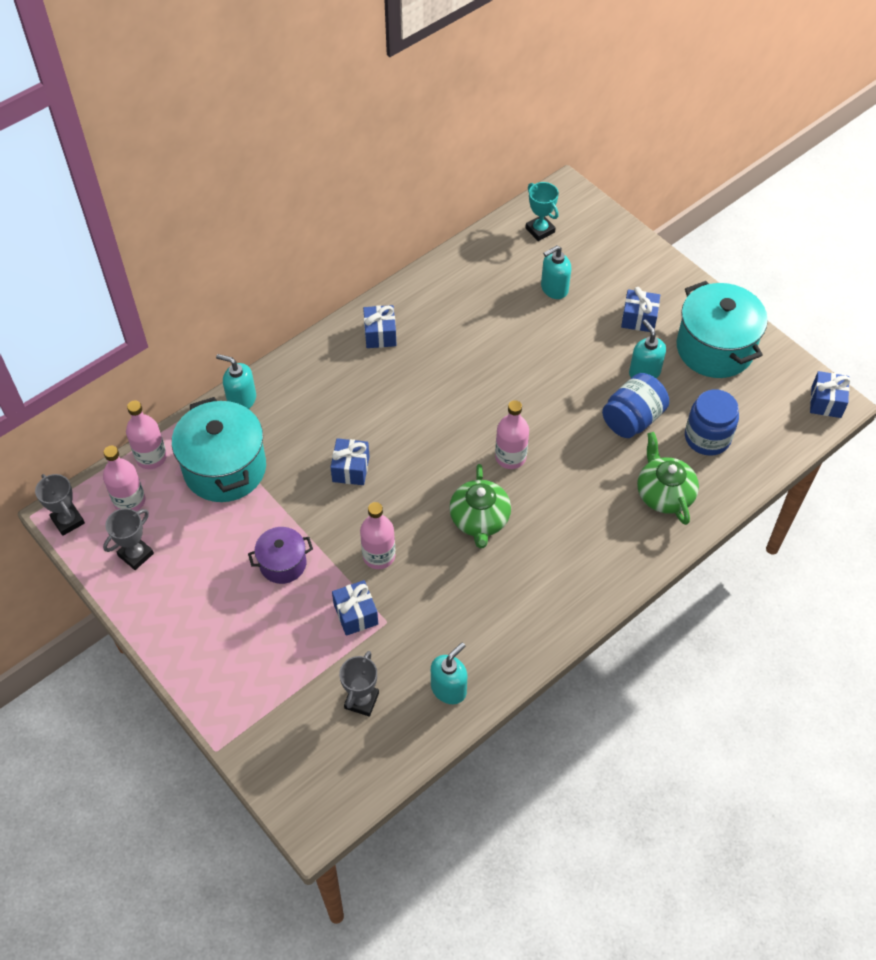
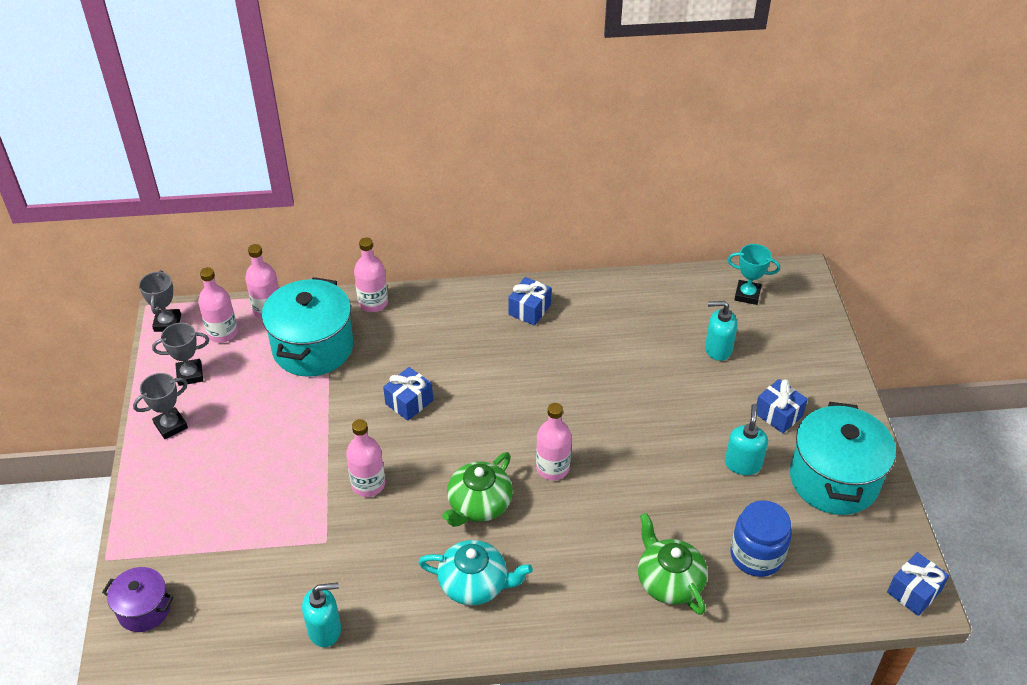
camera: 35 degrees right, 10 degrees down
(241, 400) = (373, 303): turquoise soap dispenser -> pink bottle
(283, 564) = (288, 445): purple pot -> purple pot (144, 609)
(356, 614) = (307, 520): blue gift -> none
(361, 700) = (247, 592): grey trophy -> grey trophy (171, 425)
(529, 582) = (474, 584): none -> turquoise teapot
(540, 230) = (747, 295): turquoise trophy -> turquoise trophy turned 75 degrees counterclockwise
(632, 419) = (695, 498): blue jar -> none
(664, 493) = (669, 581): green teapot -> green teapot turned 45 degrees counterclockwise

